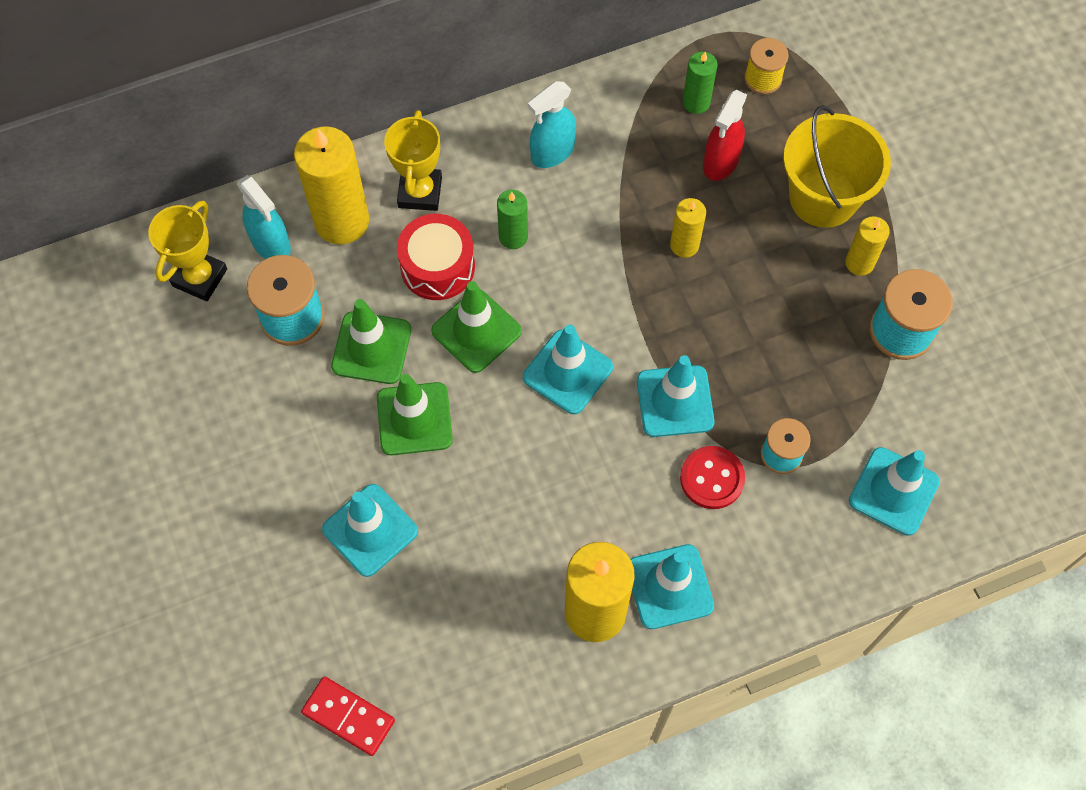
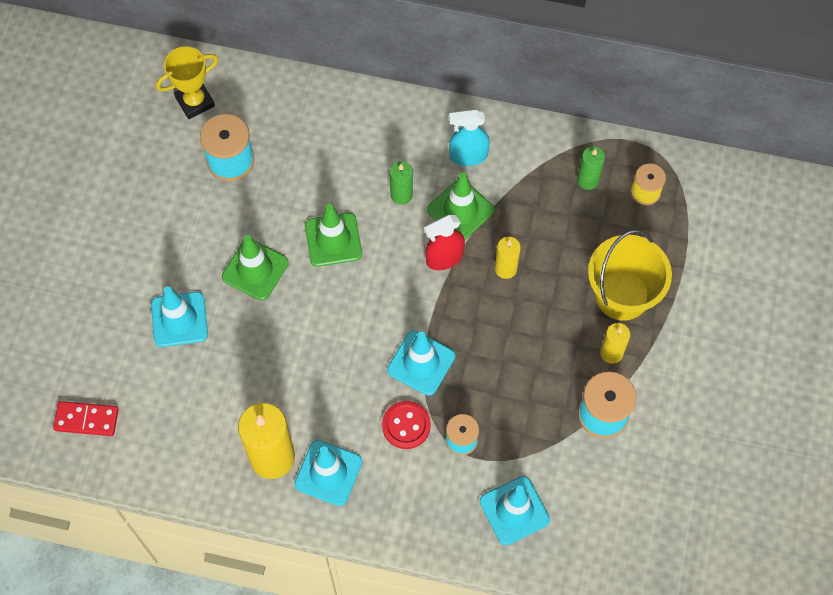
camera: 35 degrees right, 0 degrees up
(271, 244) = (251, 107): turquoise spray bottle -> none
(341, 221) = (304, 119): yellow candle -> none
(348, 716) = (86, 419): red domino -> red domino turned 60 degrees counterclockwise
(371, 348) = (262, 210): green traffic cone -> green traffic cone (460, 210)
(420, 192) = (365, 130): yellow trophy -> none
(437, 266) = (340, 184): red drum -> none
(567, 372) = (369, 301): turquoise traffic cone -> none
(720, 162) = (572, 230): red spray bottle -> red spray bottle (444, 258)

